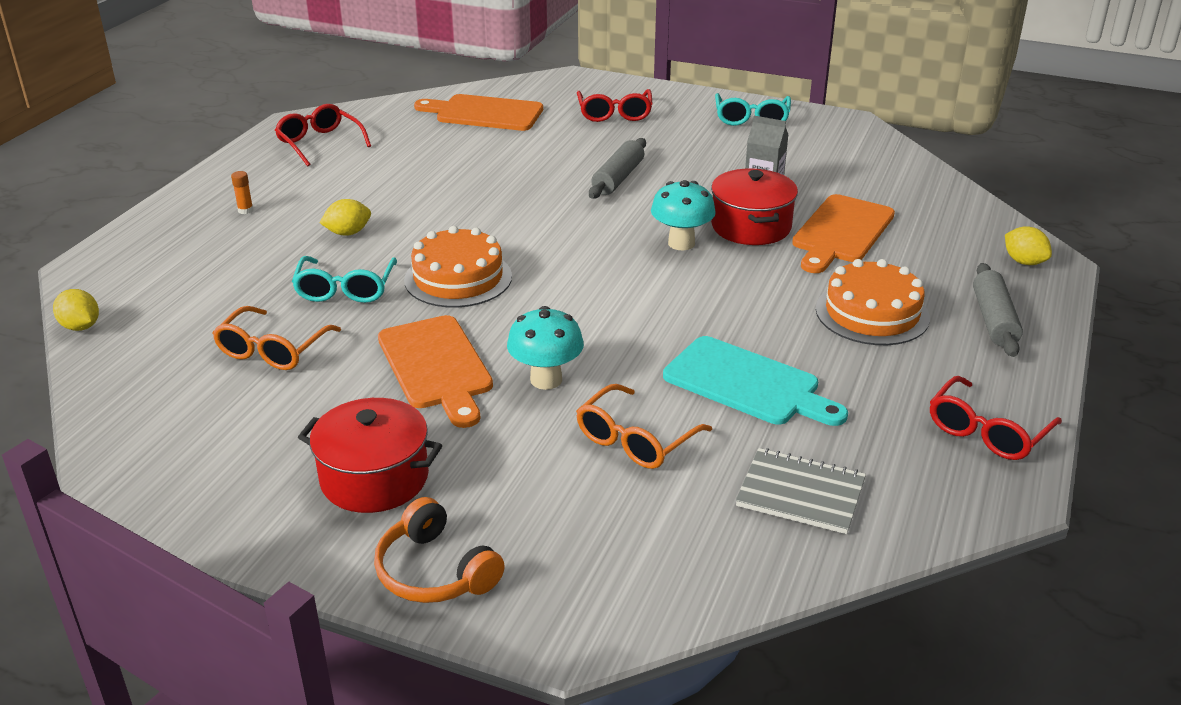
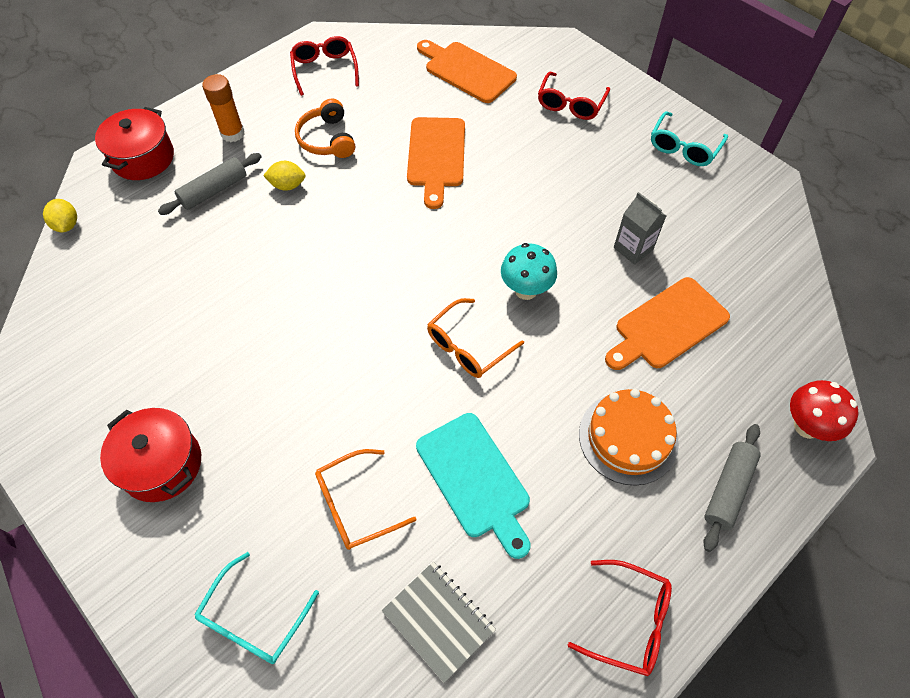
camera: 25 degrees right, 25 degrees up
(245, 210) = (233, 133): orange glue stick -> orange glue stick, size x2.00
(272, 350) = (169, 299): orange glasses -> orange glasses (467, 347)
(345, 289) = (251, 251): turquoise glasses -> turquoise glasses (253, 620)
(435, 571) = (148, 577): orange headphones -> orange headphones (327, 139)
(436, 366) = (265, 362): orange cutting board -> orange cutting board (436, 156)
(458, 278) = (335, 268): orange cake -> none
(546, 380) = (331, 410): turquoise mushroom -> none
(618, 178) = (524, 189): grey rolling pin -> grey rolling pin (214, 190)
(751, 226) = (595, 290): red pot -> red pot (143, 158)
(987, 432) = (630, 621): red glasses -> red glasses turned 135 degrees counterclockwise
(1024, 262) = (807, 426): yellow lemon -> red mushroom

